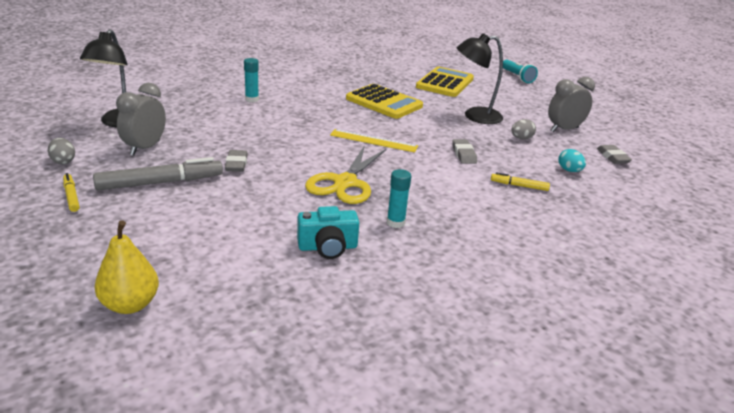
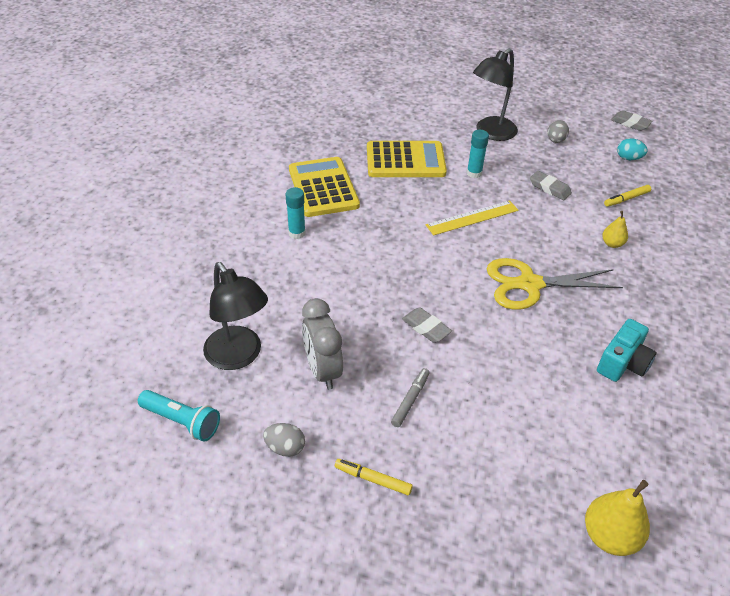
camera: 40 degrees left, 15 degrees up
(160, 183) = (410, 400): grey marker -> grey marker, size x0.51
(345, 183) = (529, 284): yellow scissors -> yellow scissors turned 105 degrees clockwise
(395, 223) = (620, 301): turquoise glue stick -> turquoise glue stick (474, 173)
(445, 83) = (409, 101): yellow calculator -> yellow calculator (323, 188)
(454, 198) = (612, 244): none -> yellow pear
(517, 77) = (446, 57): turquoise flashlight -> turquoise flashlight (182, 421)
(564, 129) = (564, 109): grey clock -> none

